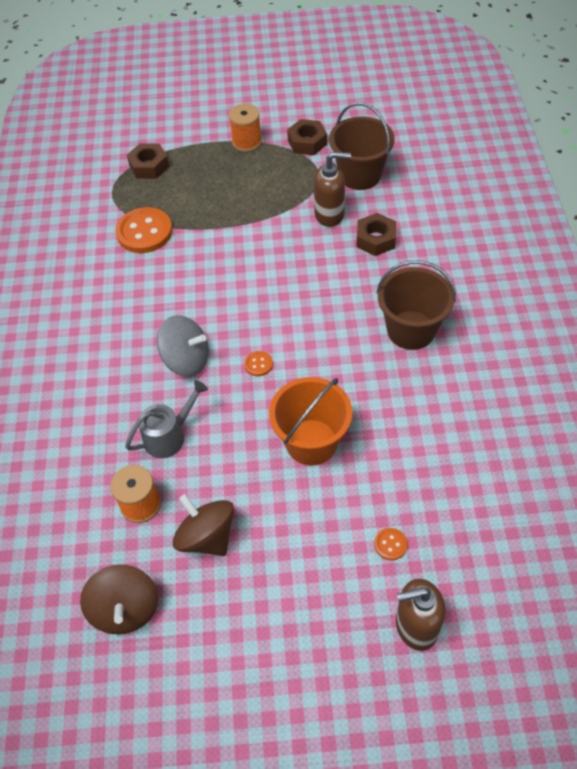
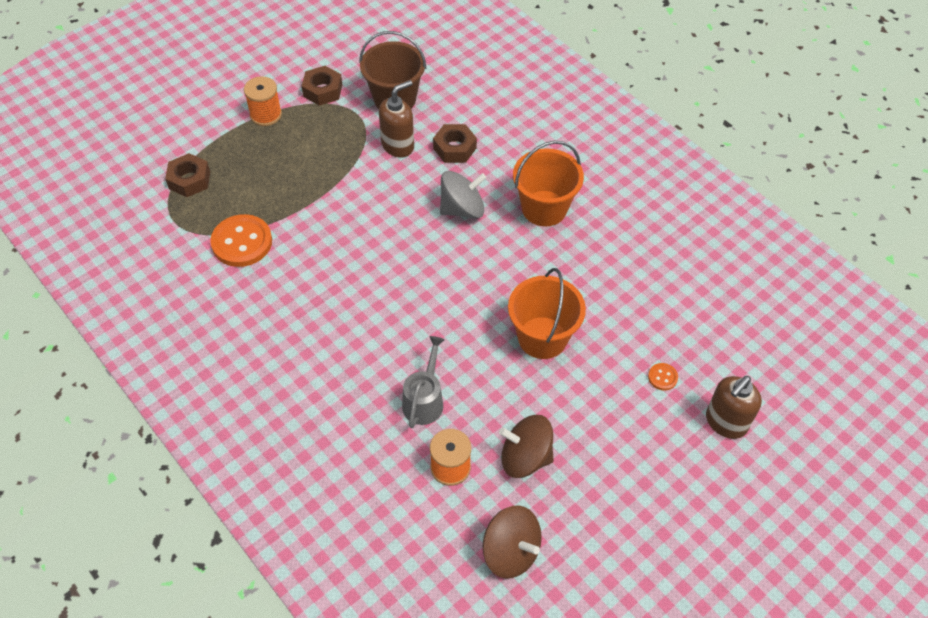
camera: 40 degrees left, 0 degrees up
(186, 360) = (383, 331): grey spinning top -> grey spinning top (462, 209)
(258, 364) = (447, 301): orange button -> none
(411, 330) = (544, 208): brown bucket -> orange bucket

